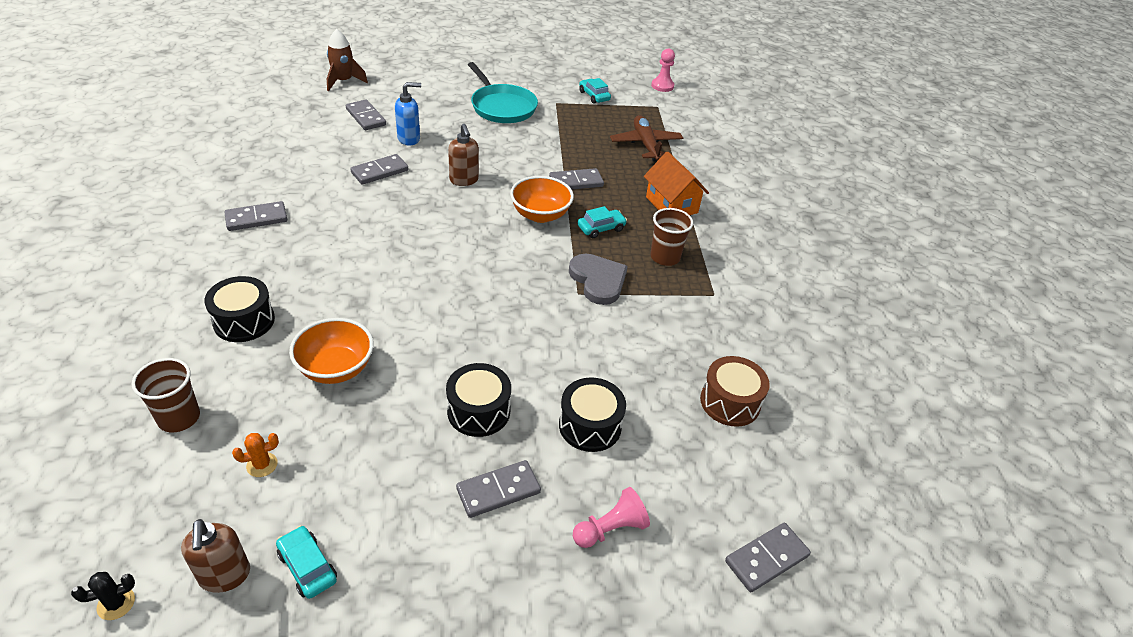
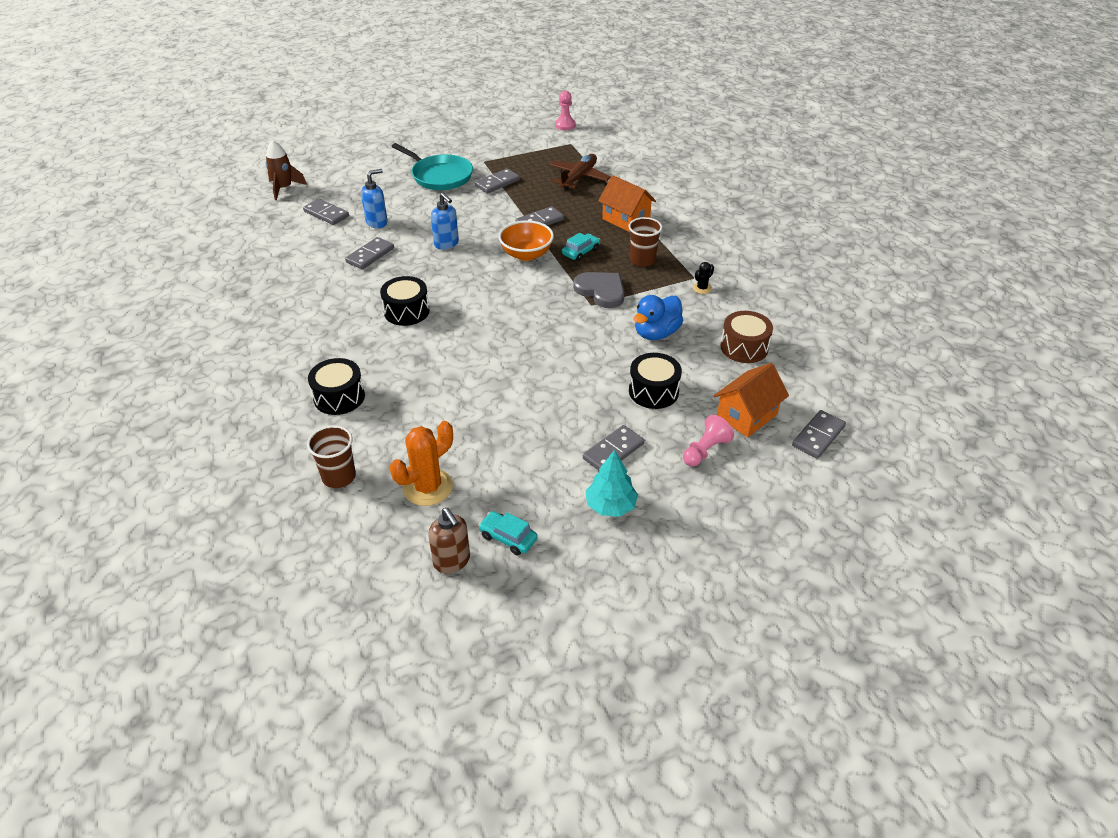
camera: 15 degrees left, 0 degrees up
(116, 603) = (385, 602): black cactus -> black cactus (702, 288)
(256, 218) = (291, 319): grey domino -> grey domino (497, 183)
(262, 465) = (428, 487): orange cactus -> orange cactus, size x2.06
(336, 368) = (438, 408): orange bowl -> none
(453, 567) = (610, 506): none -> turquoise tree
(464, 180) = (446, 244): brown soap dispenser -> blue soap dispenser
(478, 411) = (566, 405): black drum -> black drum (406, 311)
(594, 96) = (512, 148): turquoise car -> none
(633, 351) = (656, 333): none -> blue duck
(646, 145) = (579, 177): brown plane -> brown plane turned 60 degrees clockwise
(687, 497) = (746, 415): none -> orange house

